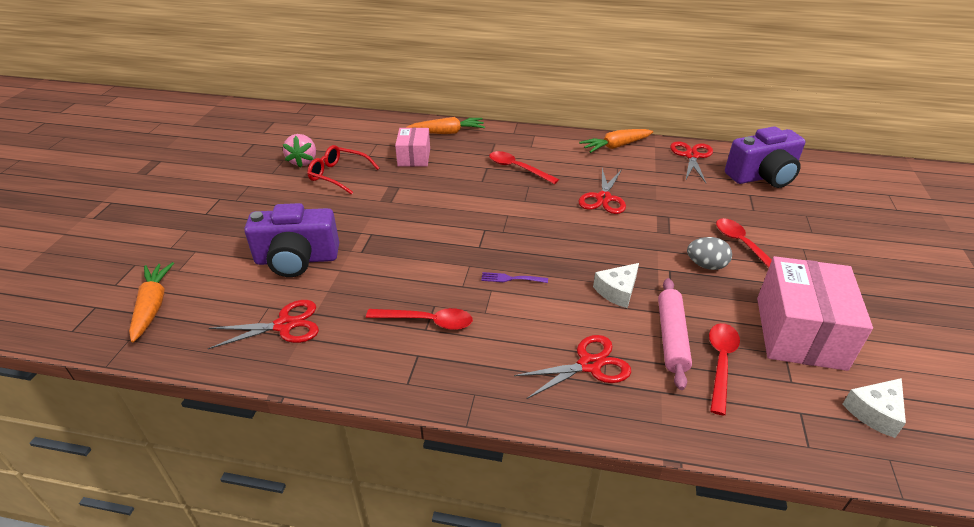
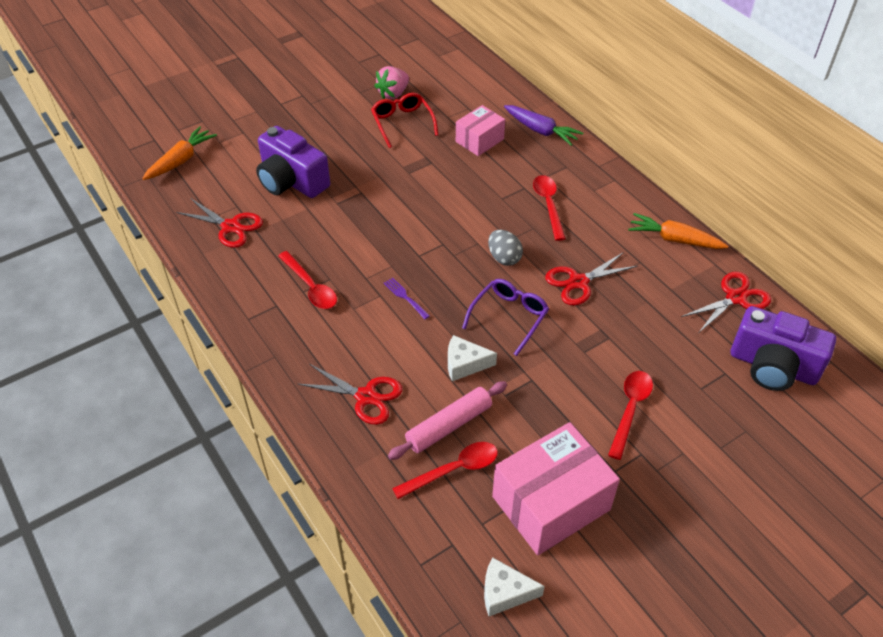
camera: 45 degrees right, 10 degrees up
(447, 132) = (541, 131): orange carrot -> purple carrot
(597, 244) = (509, 317): none -> purple glasses
(706, 265) = (568, 399): grey egg -> grey egg (504, 258)

